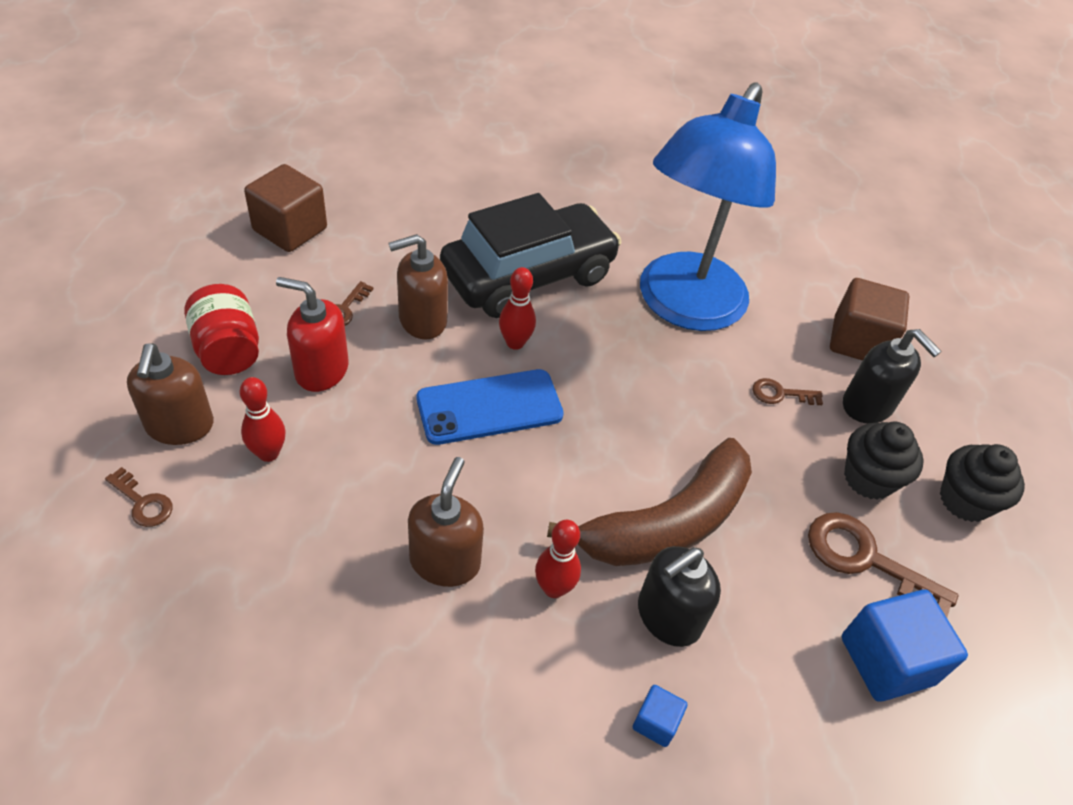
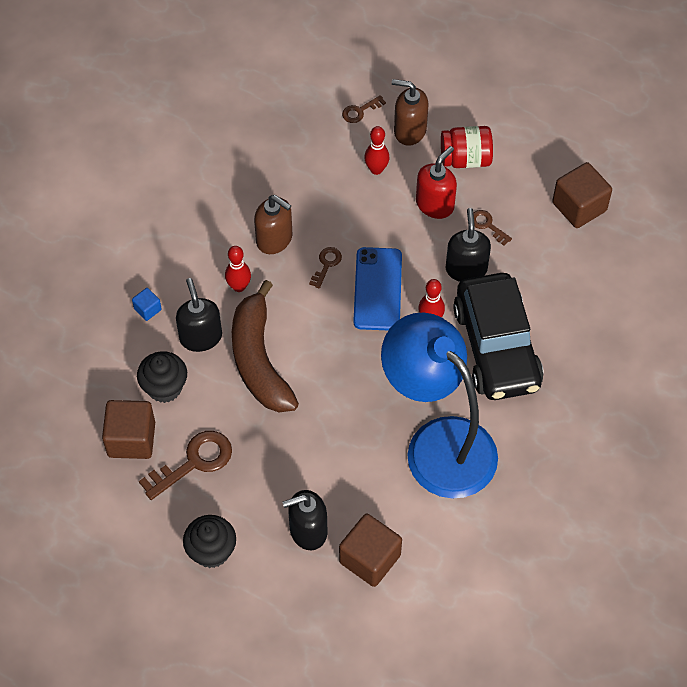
camera: 115 degrees right, 10 degrees up
(422, 320) = (466, 269): brown soap dispenser -> black soap dispenser
(780, 394) = (336, 474): brown key -> brown key (326, 264)
(868, 478) = (249, 496): black cupcake -> black cupcake (164, 387)
(886, 660) = (131, 439): blue cube -> brown cube

